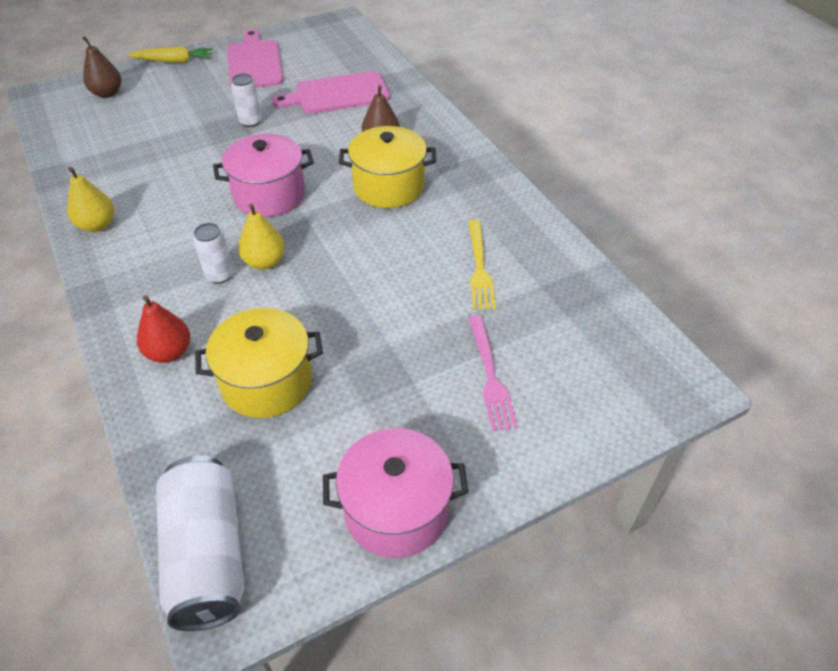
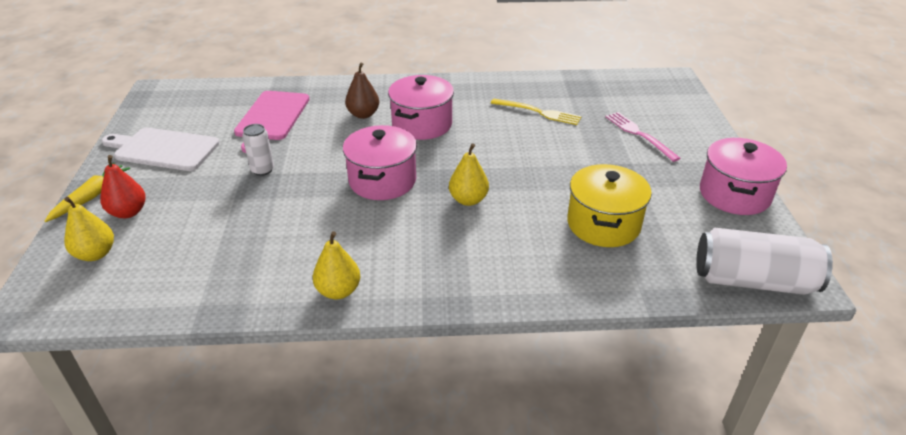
camera: 65 degrees left, 10 degrees down
(107, 93) = (96, 254): brown pear -> yellow pear
(169, 352) = (546, 269): red pear -> red pear (128, 212)
(219, 275) = (469, 226): white can -> none
(254, 63) = (163, 149): pink cutting board -> white cutting board
(388, 186) = (422, 124): yellow pot -> pink pot
(490, 376) = (639, 134): pink fork -> pink fork turned 135 degrees counterclockwise

